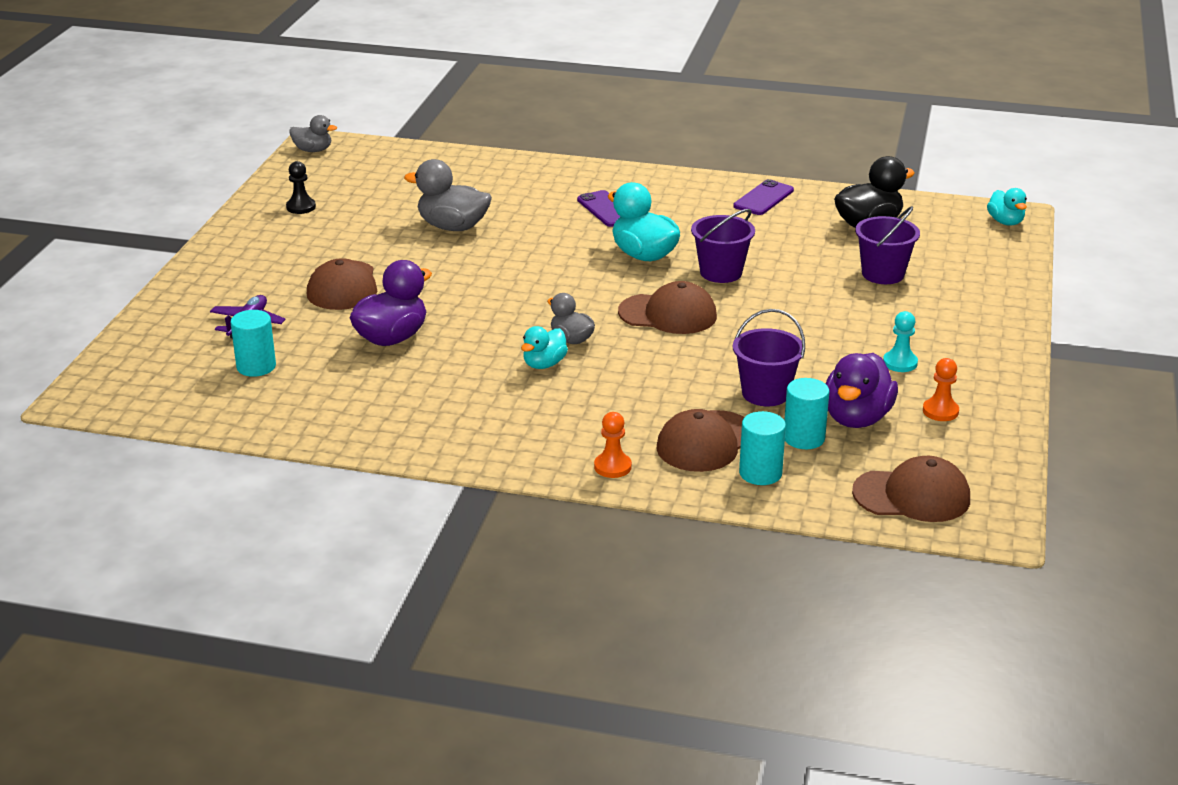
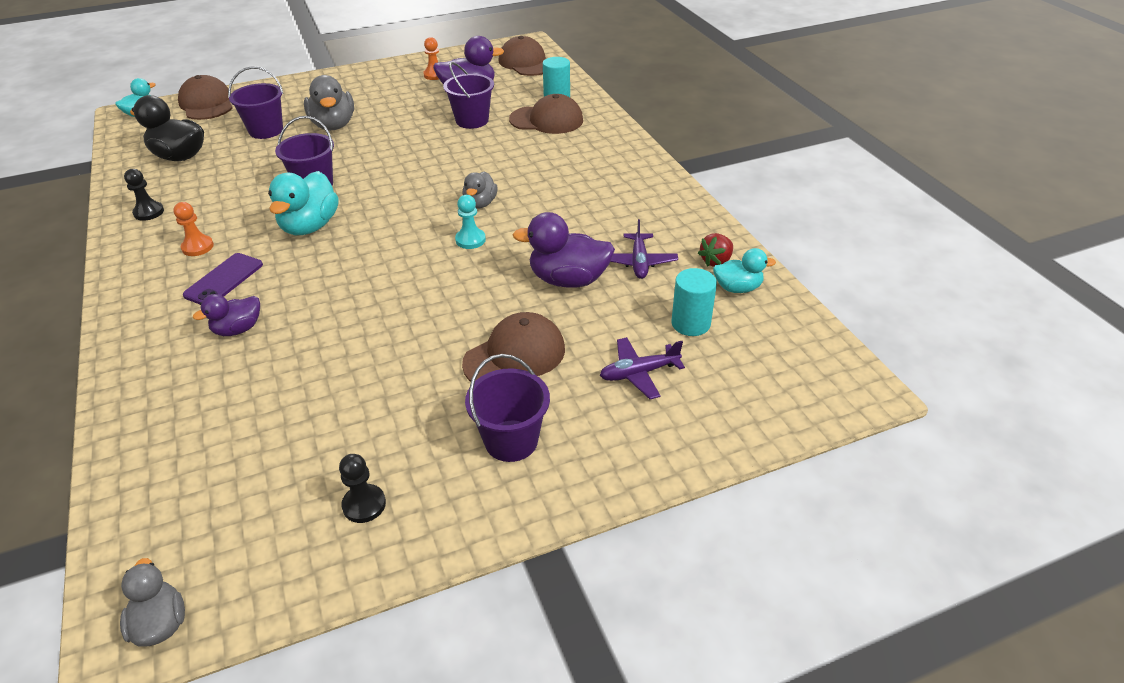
camera: 125 degrees left, 10 degrees up
(271, 259) = (511, 441): none -> purple bucket
(303, 417) = (716, 261): none -> red strawberry
(362, 379) = (639, 262): none -> purple plane
(453, 227) = (330, 353): grey duck -> grey duck (333, 125)
(531, 204) = (238, 329): none -> purple duck
(544, 364) = (526, 200): turquoise duck -> turquoise duck (737, 288)
(612, 467) = (608, 135): orange pawn -> orange pawn (197, 247)
(668, 314) = (403, 182): brown cap -> brown cap (207, 104)
(763, 198) = (149, 212): purple phone -> black pawn
(804, 438) = (507, 98): turquoise cylinder -> none
(900, 363) = (390, 96): turquoise pawn -> turquoise pawn (470, 240)

